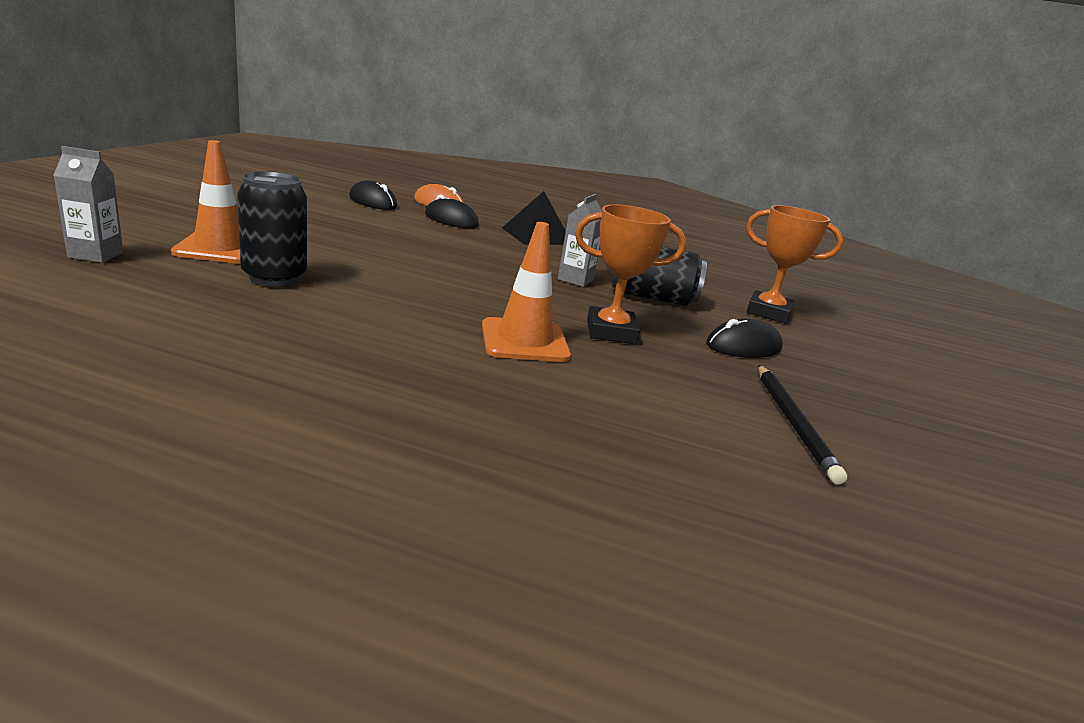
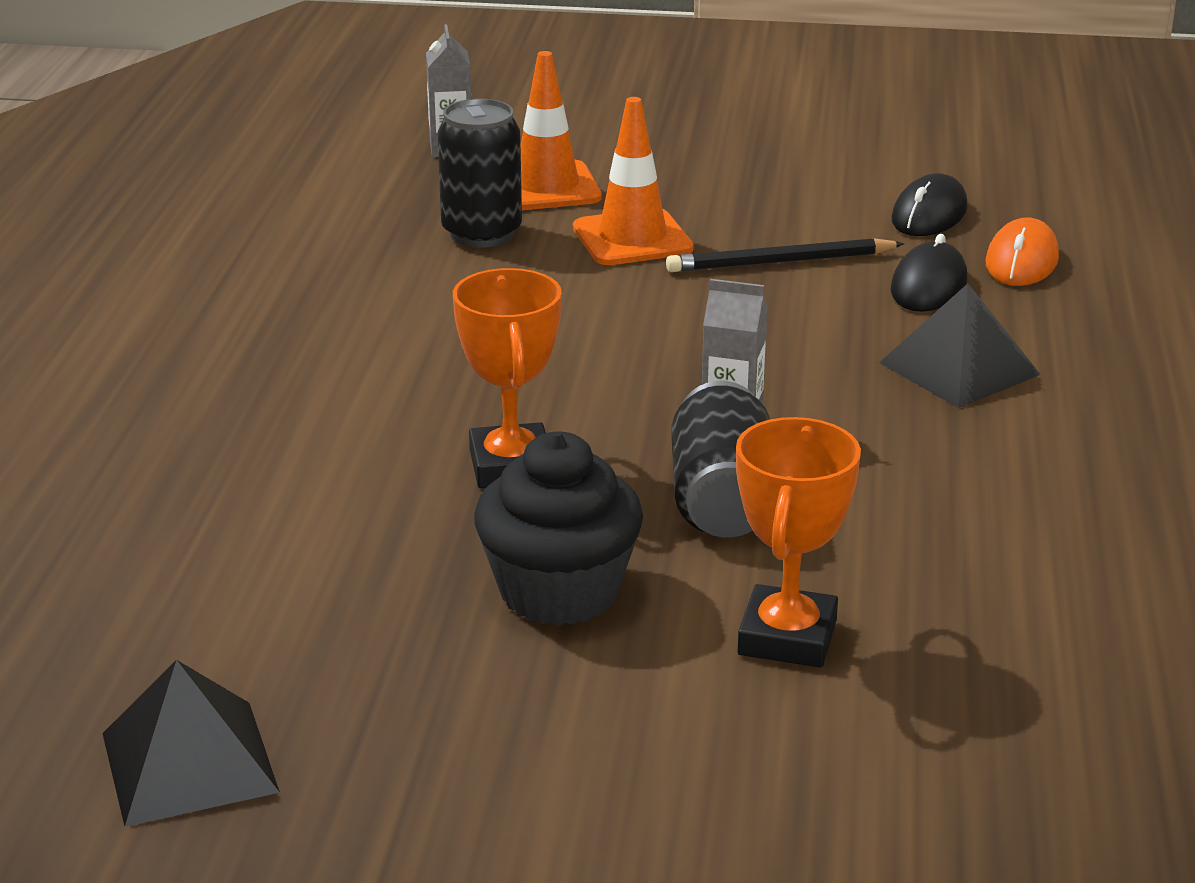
camera: 85 degrees right, 5 degrees up
(524, 341) = (418, 404): orange traffic cone -> orange traffic cone (632, 239)
(743, 346) = (559, 592): black mouse -> black cupcake
(793, 423) = (290, 618): black pencil -> black pencil (780, 262)
(965, 480) = (189, 762): none -> black pyramid

